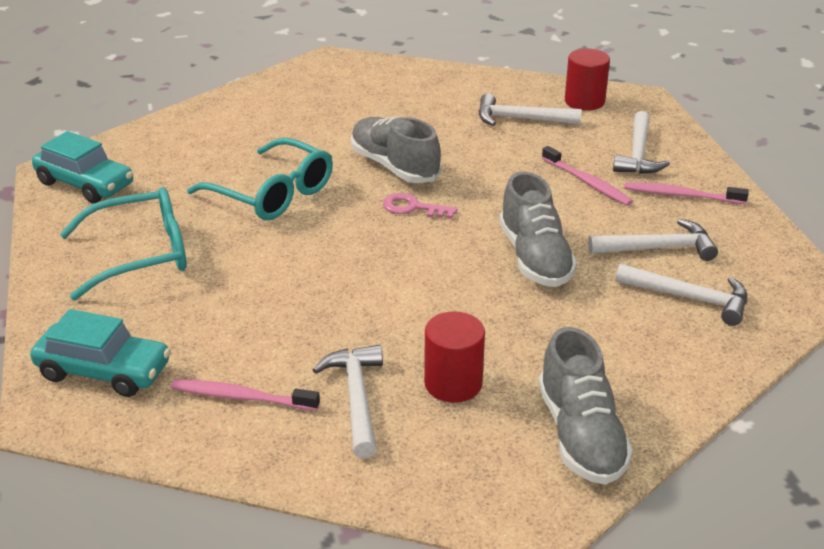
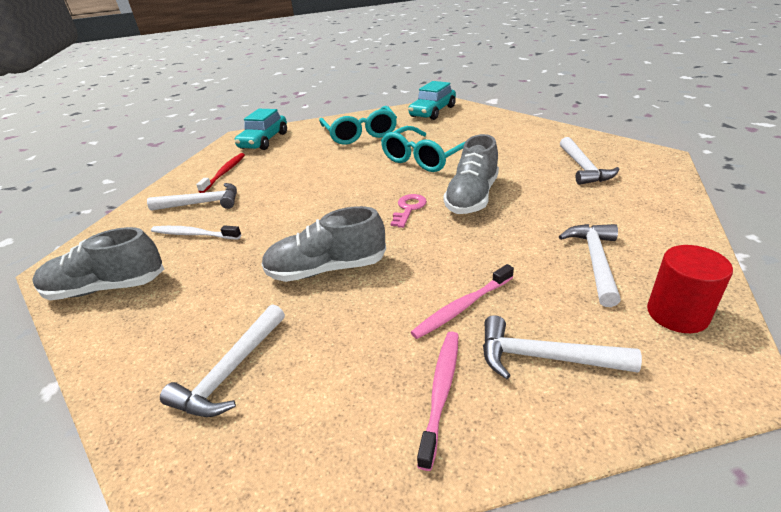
camera: 95 degrees right, 0 degrees up
(241, 397) = (224, 173): pink toothbrush -> red toothbrush
(394, 167) = (472, 197): grey shoe -> grey shoe turned 150 degrees clockwise
(453, 383) = (194, 234): red cylinder -> white toothbrush
(658, 248) = (326, 355): white hammer -> white hammer (583, 168)

